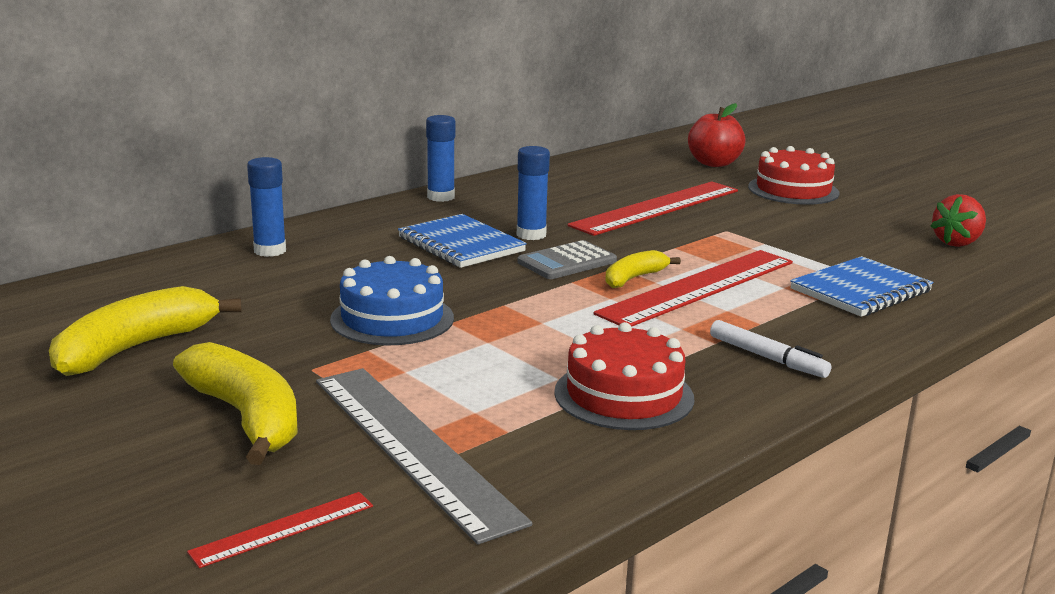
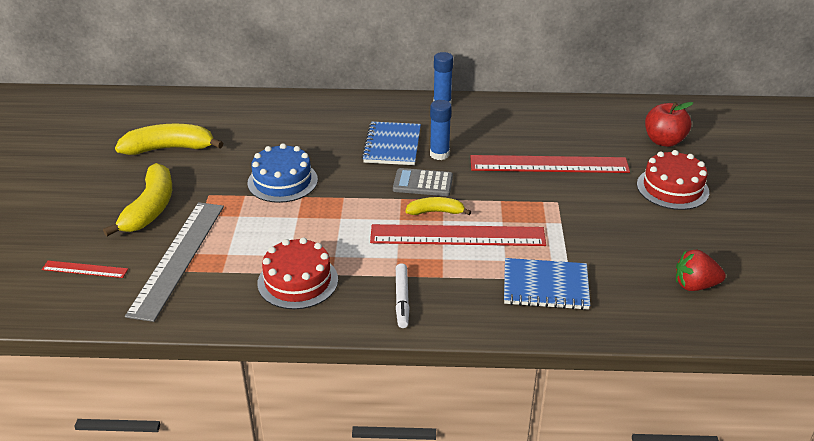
camera: 45 degrees right, 15 degrees up
(270, 251) = (302, 110): blue glue stick -> none

